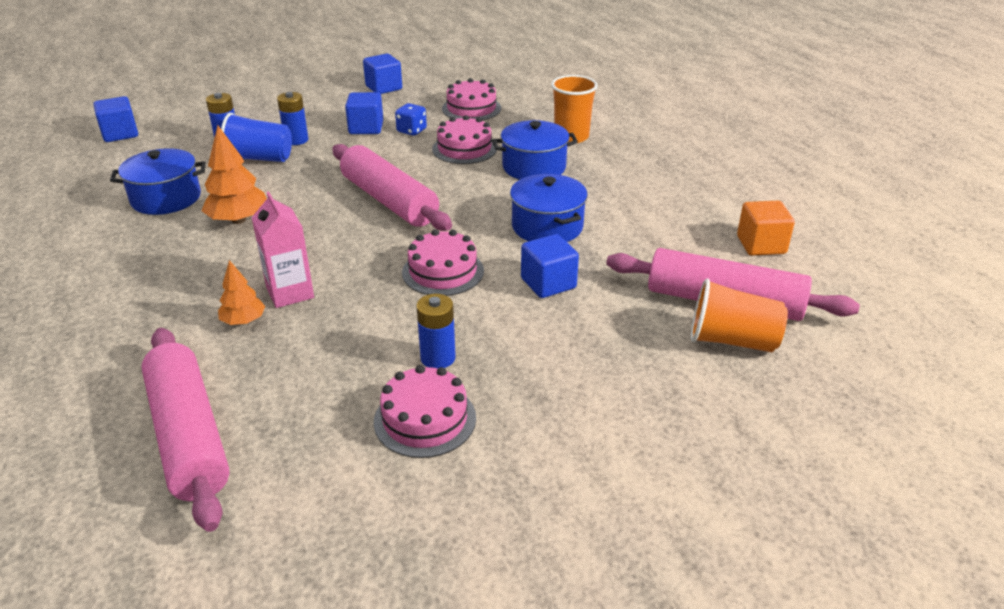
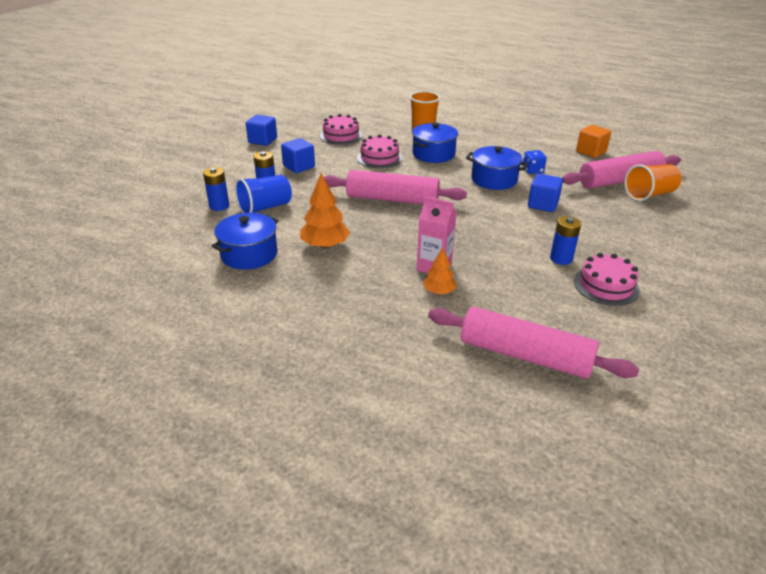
camera: 40 degrees left, 0 degrees up
(120, 134) = (122, 232): blue cube -> none
(411, 130) = (330, 159): blue dice -> blue dice (532, 170)
(443, 271) = (488, 221): pink cake -> none

